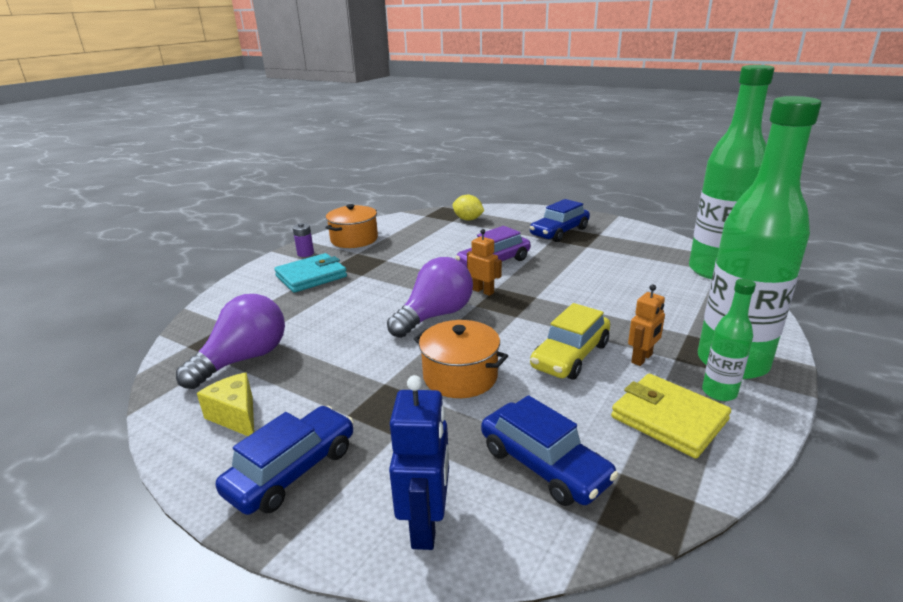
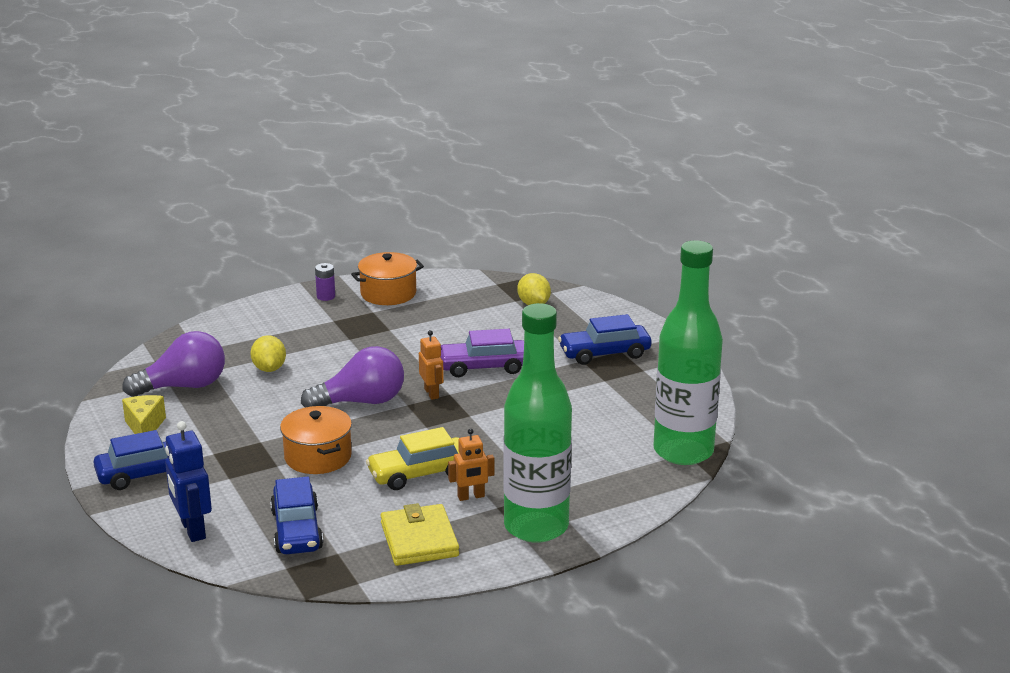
camera: 30 degrees right, 0 degrees up
(311, 276) = (305, 325): turquoise wallet -> none
(317, 317) = (269, 369): none -> yellow lemon
(426, 524) = (192, 530): blue robot -> blue robot turned 120 degrees clockwise
(719, 392) = (486, 540): green bottle -> none

